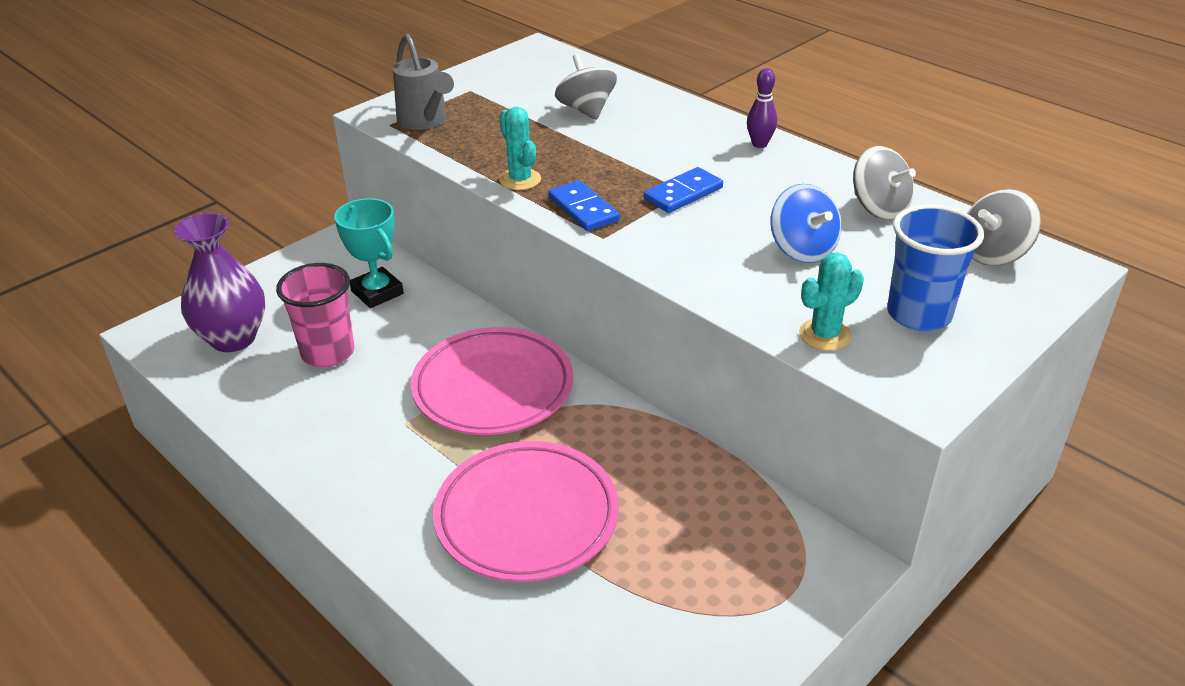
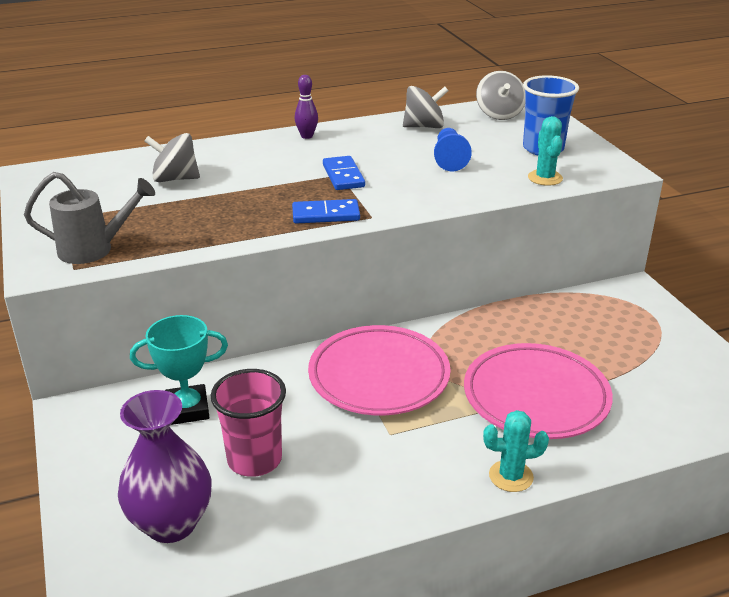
camera: 65 degrees left, 5 degrees down
(520, 180) = (253, 229): turquoise cactus -> turquoise cactus (511, 476)
(802, 249) = (449, 159): blue spinning top -> blue pawn

